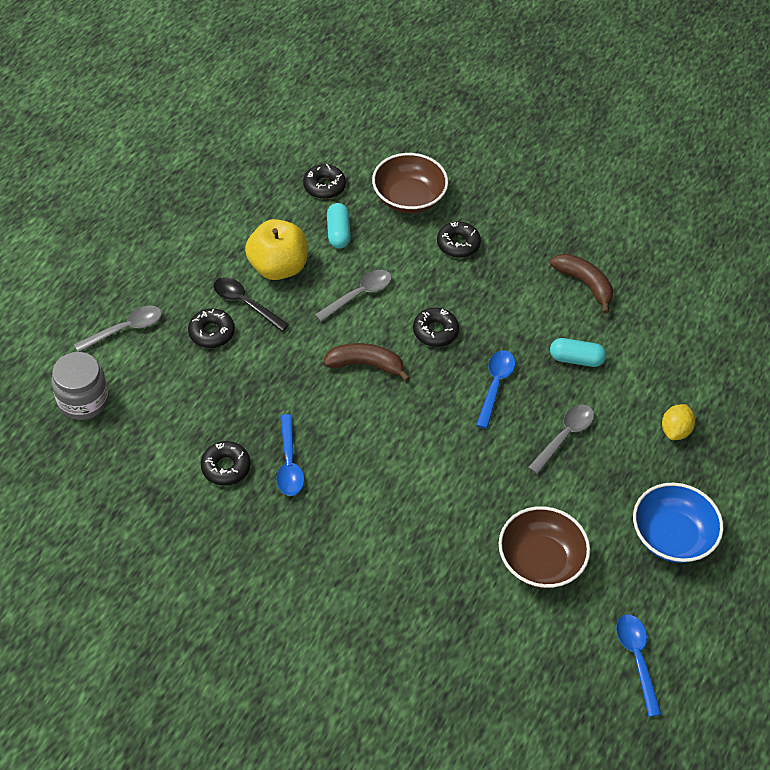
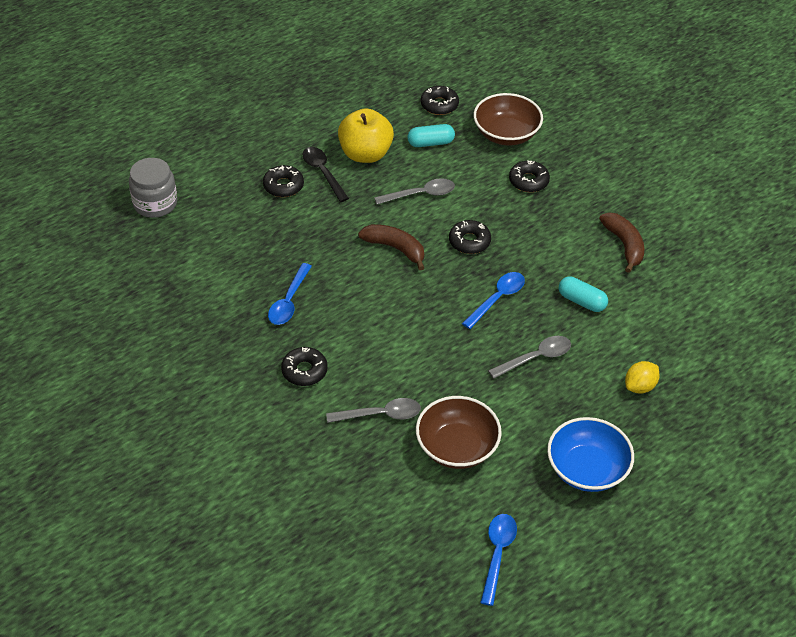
camera: 25 degrees right, 5 degrees down
(125, 329) = (217, 163): grey spoon -> grey spoon (380, 414)
(226, 467) = (237, 287): black donut -> black donut (304, 371)
(338, 233) = (430, 143): turquoise capsule -> turquoise capsule turned 60 degrees clockwise

